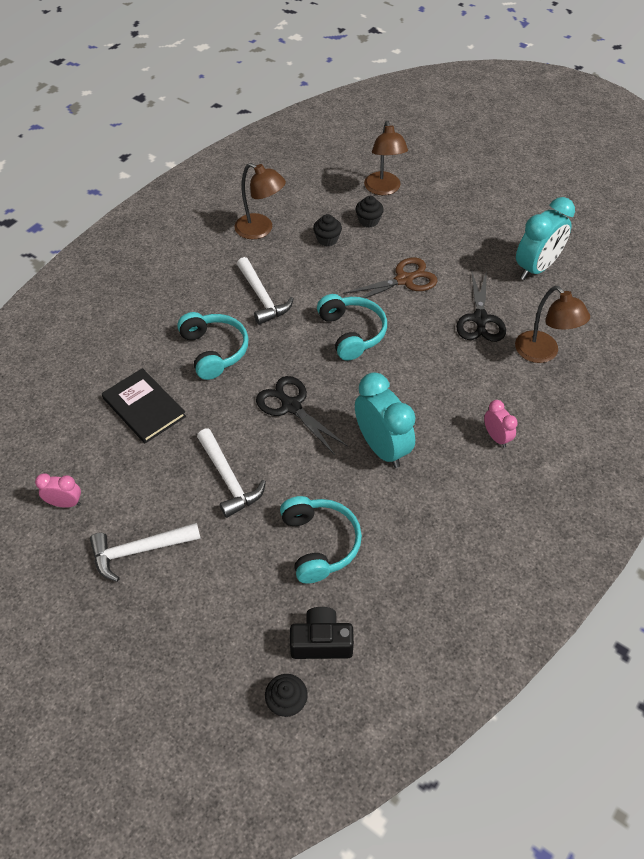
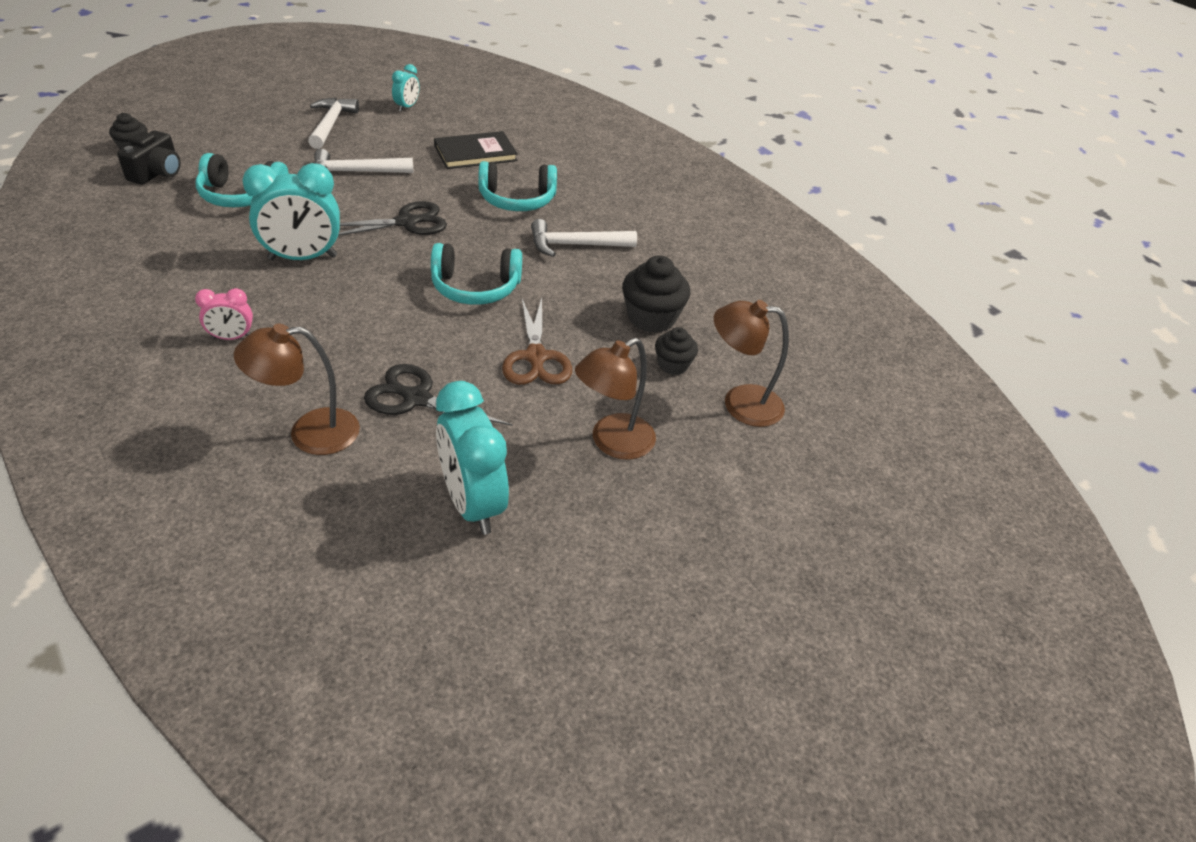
camera: 105 degrees right, 10 degrees down
(65, 503) = (407, 107): pink clock -> turquoise clock
(260, 230) = (695, 273): brown lamp -> brown lamp (612, 443)
(327, 239) = (651, 318): black cupcake -> black cupcake, size x1.66

